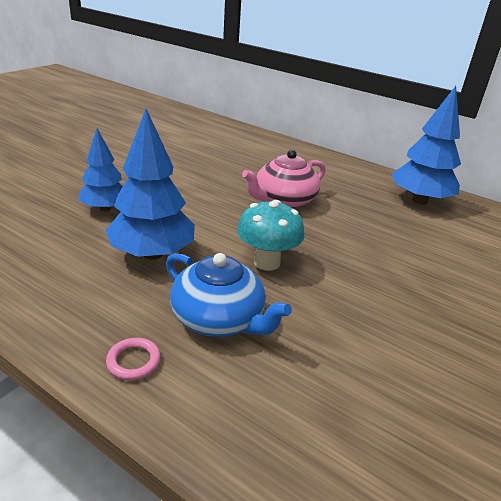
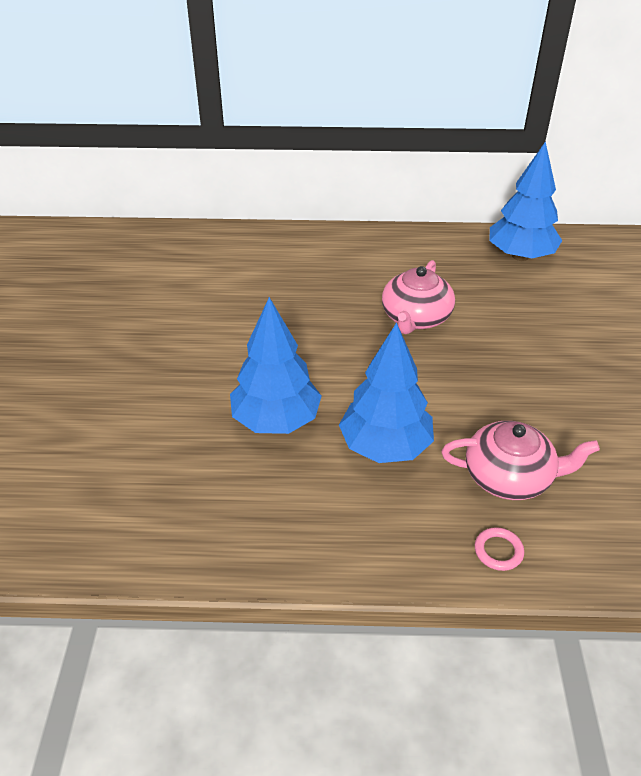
camera: 30 degrees left, 10 degrees up
(105, 208) = (276, 420): blue tree -> blue tree, size x1.55
(219, 318) = (509, 477): blue teapot -> pink teapot
(267, 262) = (481, 400): turquoise mushroom -> none

